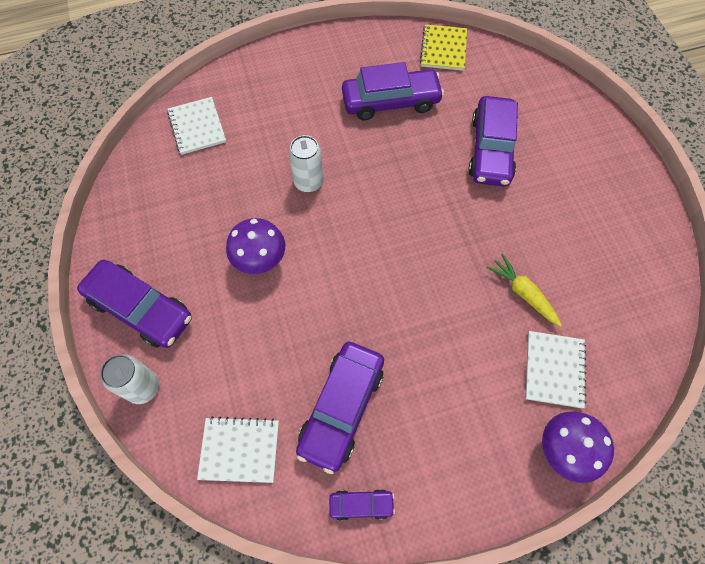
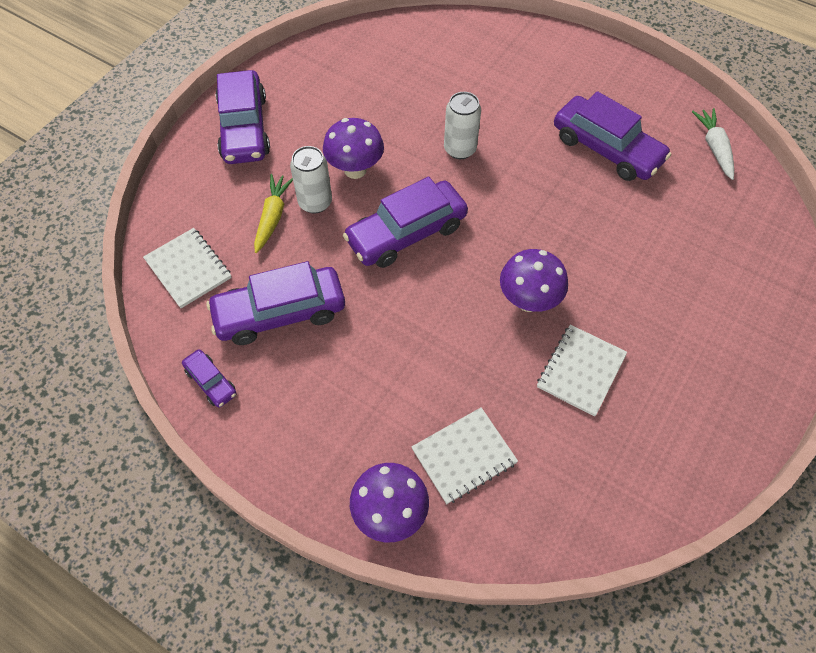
camera: 50 degrees right, 5 degrees down
(143, 387) = (185, 175): white can -> white can (315, 202)
(197, 127) = (431, 45): white notebook -> white notebook (581, 371)
(443, 49) = (714, 147): yellow notebook -> white carrot
(468, 239) = (528, 301): none -> purple mushroom
(491, 149) = (645, 257): purple car -> purple car (406, 233)
(523, 293) = (518, 380): yellow carrot -> yellow carrot (273, 216)

